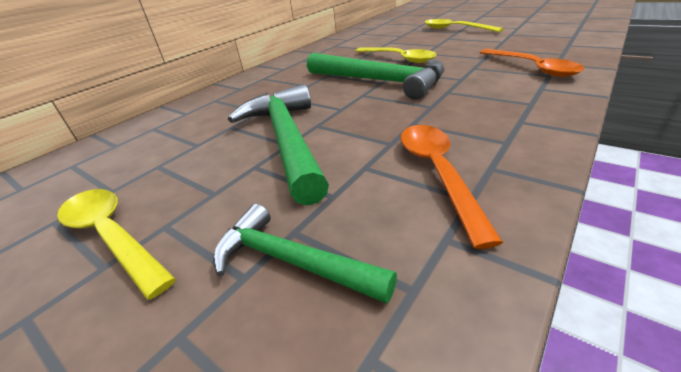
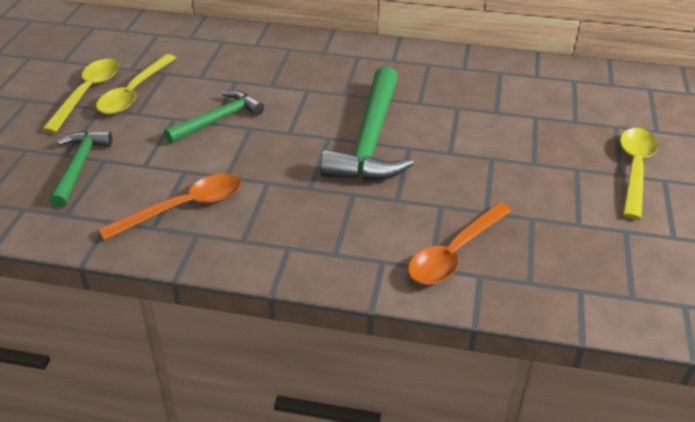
camera: 60 degrees right, 5 degrees up
(286, 140) = (218, 120): green hammer -> green hammer, size x0.59
(399, 58) = (458, 139): yellow spoon -> yellow spoon (134, 93)

